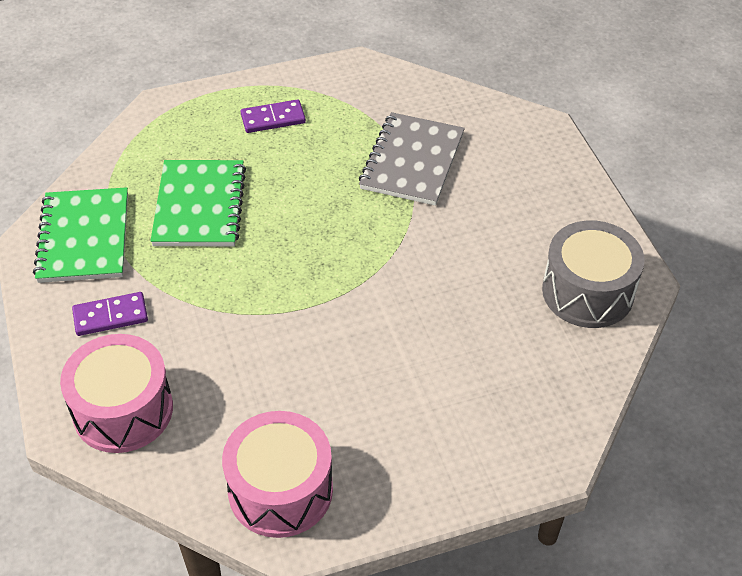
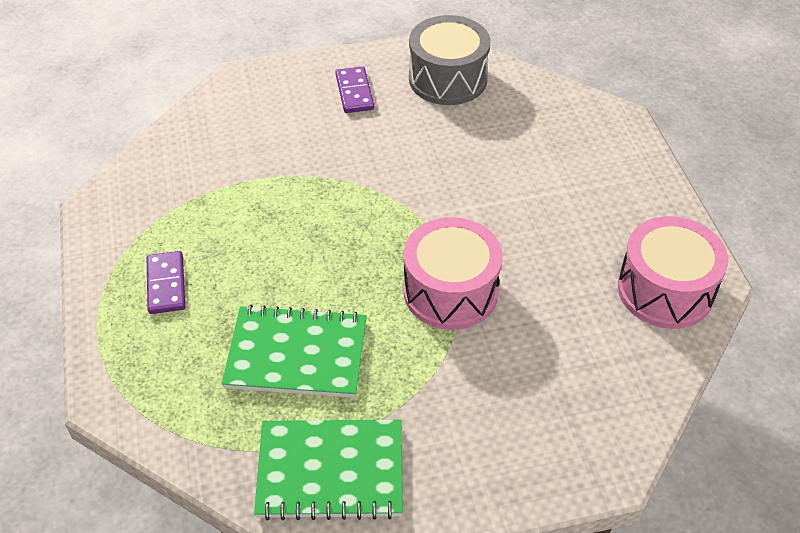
camera: 85 degrees left, 0 degrees up
(110, 316) = (457, 436): purple domino -> purple domino (354, 92)
(123, 410) = (583, 417): pink drum -> pink drum (450, 291)
(412, 161) = (264, 173): grey notebook -> none

